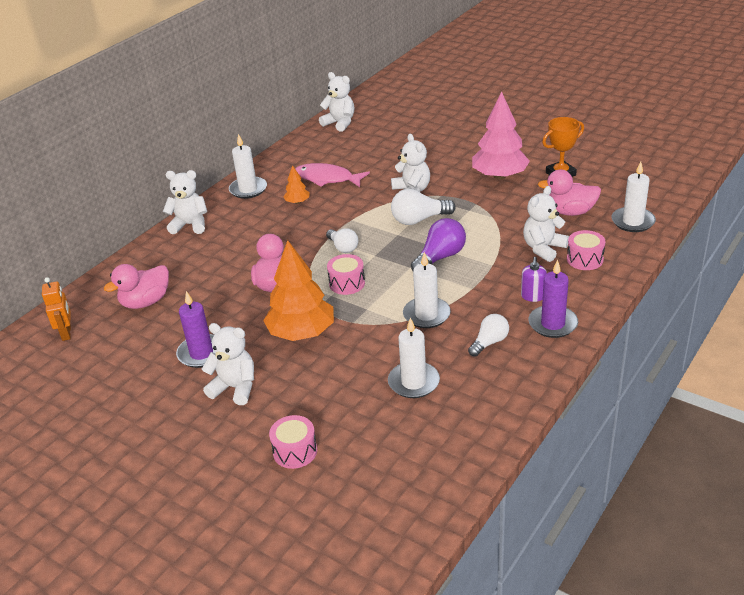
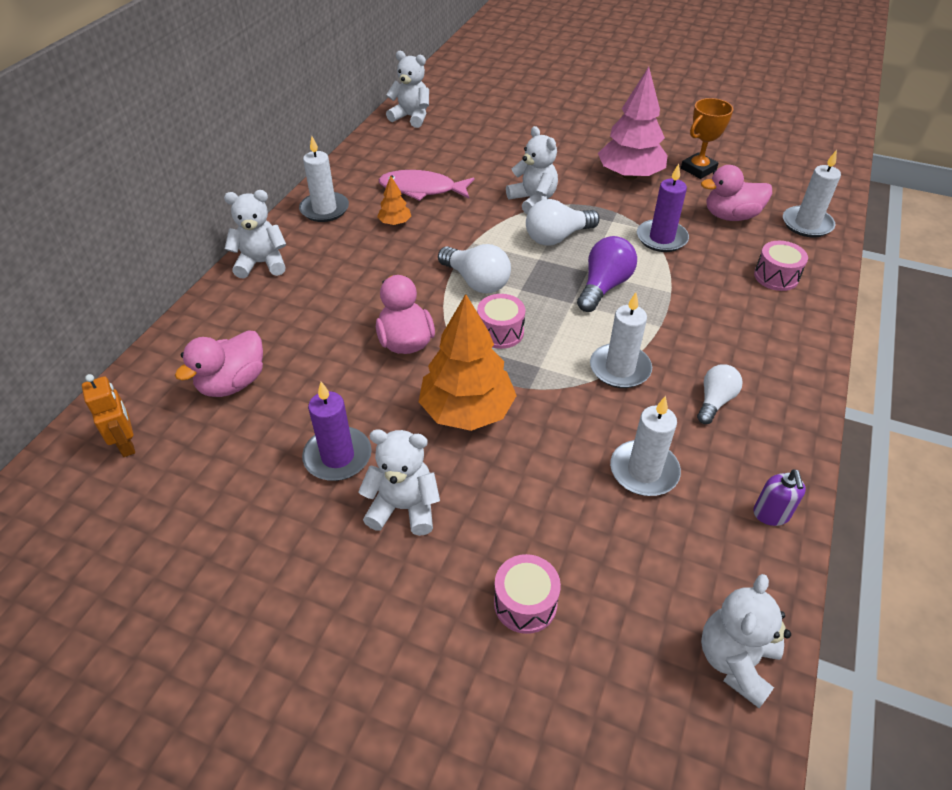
camera: 15 degrees left, 10 degrees up
(343, 247) = (476, 282): white light bulb -> white light bulb, size x1.51
(533, 296) = (738, 331): purple soap dispenser -> purple soap dispenser (771, 514)
(543, 248) = (722, 266): white teddy bear -> white teddy bear (735, 661)
(553, 324) = (779, 367): purple candle -> purple candle (661, 238)

